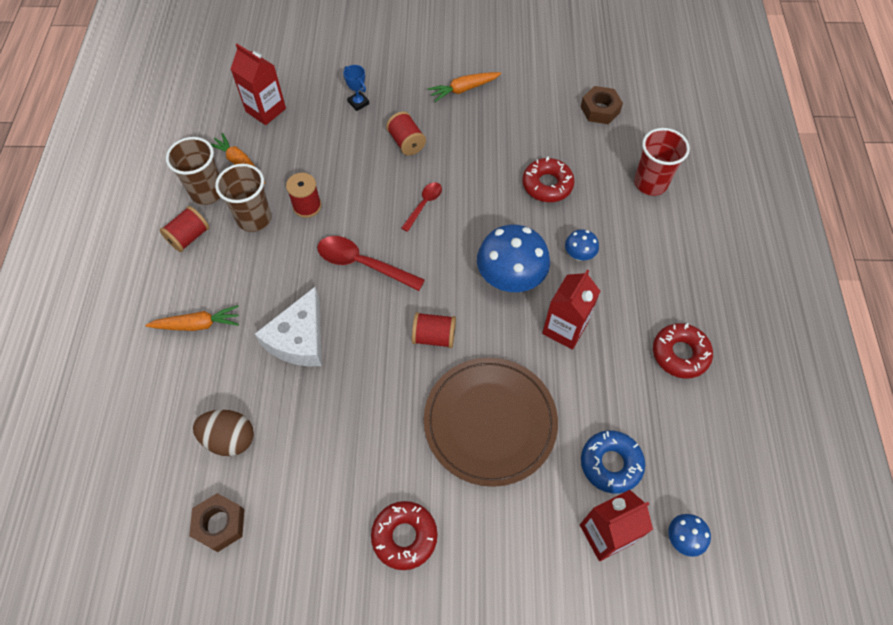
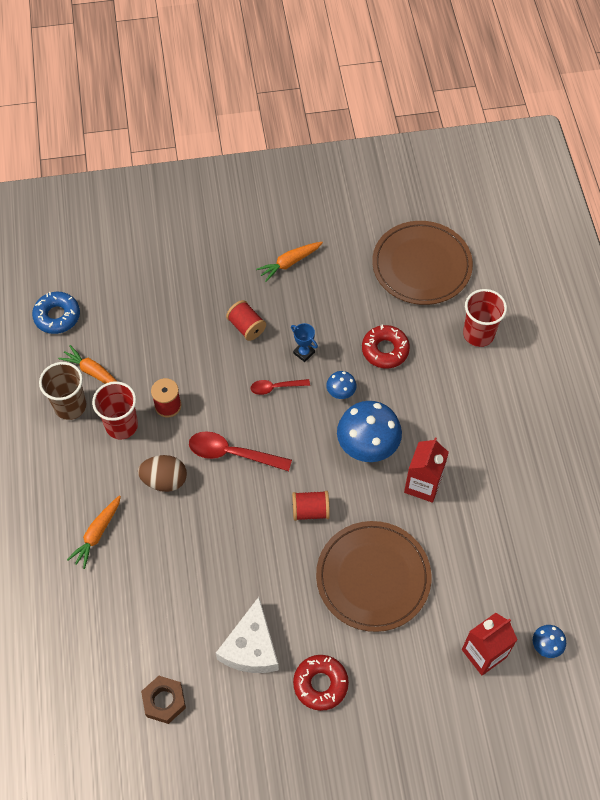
camera: 10 degrees left, 0 degrees up
(189, 237) = (65, 453): red spool -> none
(197, 324) = (97, 534): orange carrot -> orange carrot turned 135 degrees clockwise
(230, 439) = (153, 630): brown egg -> brown egg (164, 480)
(254, 218) = (121, 425): brown cup -> red cup
(266, 110) = (103, 313): red carton -> none
(299, 339) = (192, 532): white cheese -> white cheese (251, 647)
(358, 103) = (191, 292): blue trophy -> blue trophy (304, 353)
(424, 205) = (276, 387): red spoon -> red spoon turned 120 degrees counterclockwise
(579, 255) = (424, 414): blue mushroom -> blue mushroom (341, 392)
(600, 109) = (421, 265): brown nut -> brown plate
(611, 464) = (479, 595): blue donut -> blue donut (57, 316)
(680, 354) = (525, 491): red donut -> none

